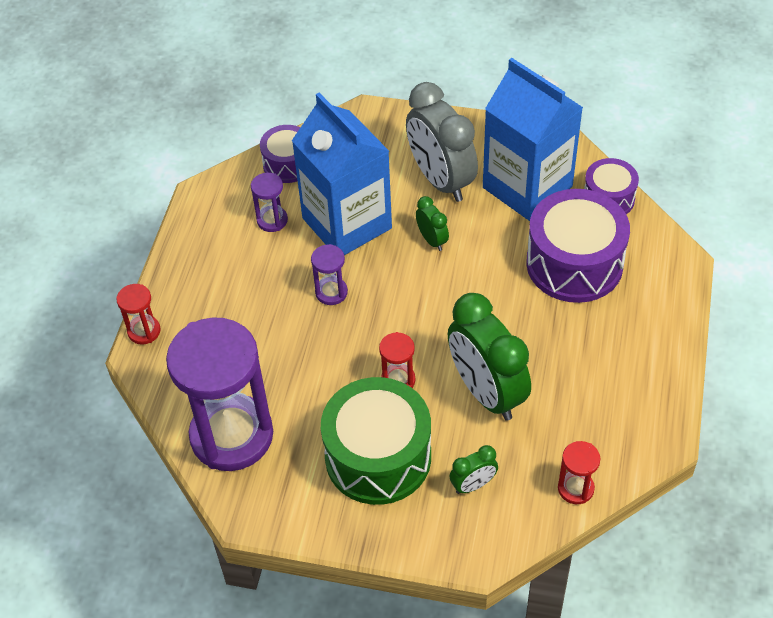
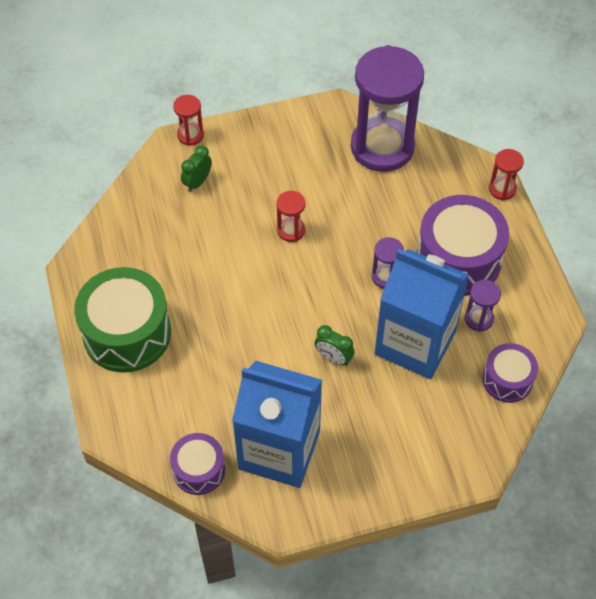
camera: 150 degrees right, 5 degrees up
(378, 457) = (273, 174): green drum -> green drum (127, 333)
(441, 180) = (361, 423): grey clock -> none
(486, 392) = (220, 248): green clock -> none
(574, 263) = (201, 387): purple drum -> purple drum (458, 259)
(575, 488) = (125, 208): red hourglass -> red hourglass (190, 135)

